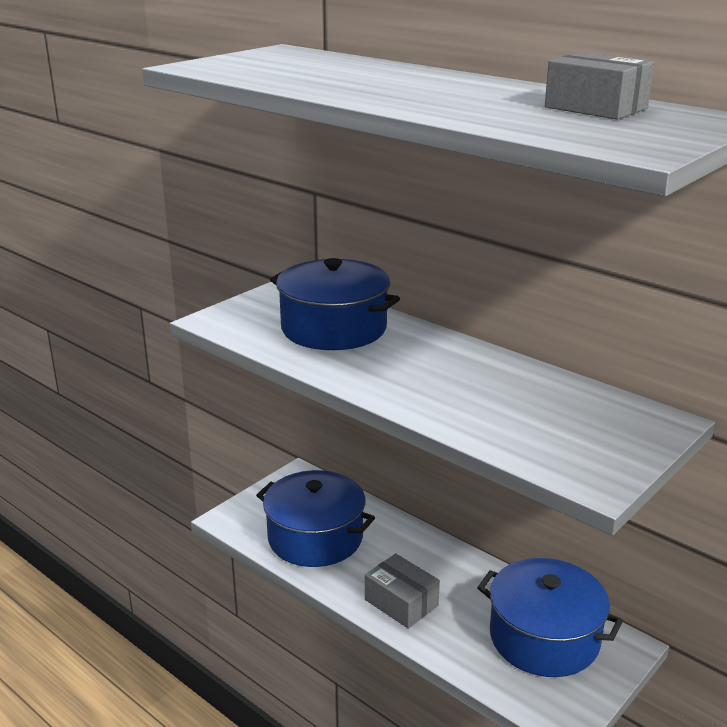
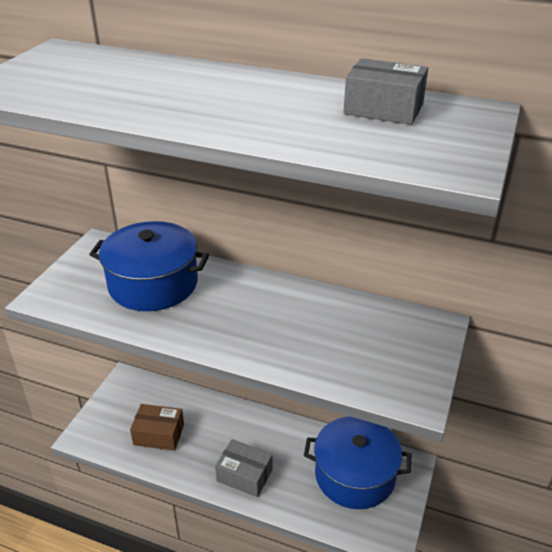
camera: 20 degrees left, 10 degrees up
(315, 537) = (159, 434): blue pot -> brown box

